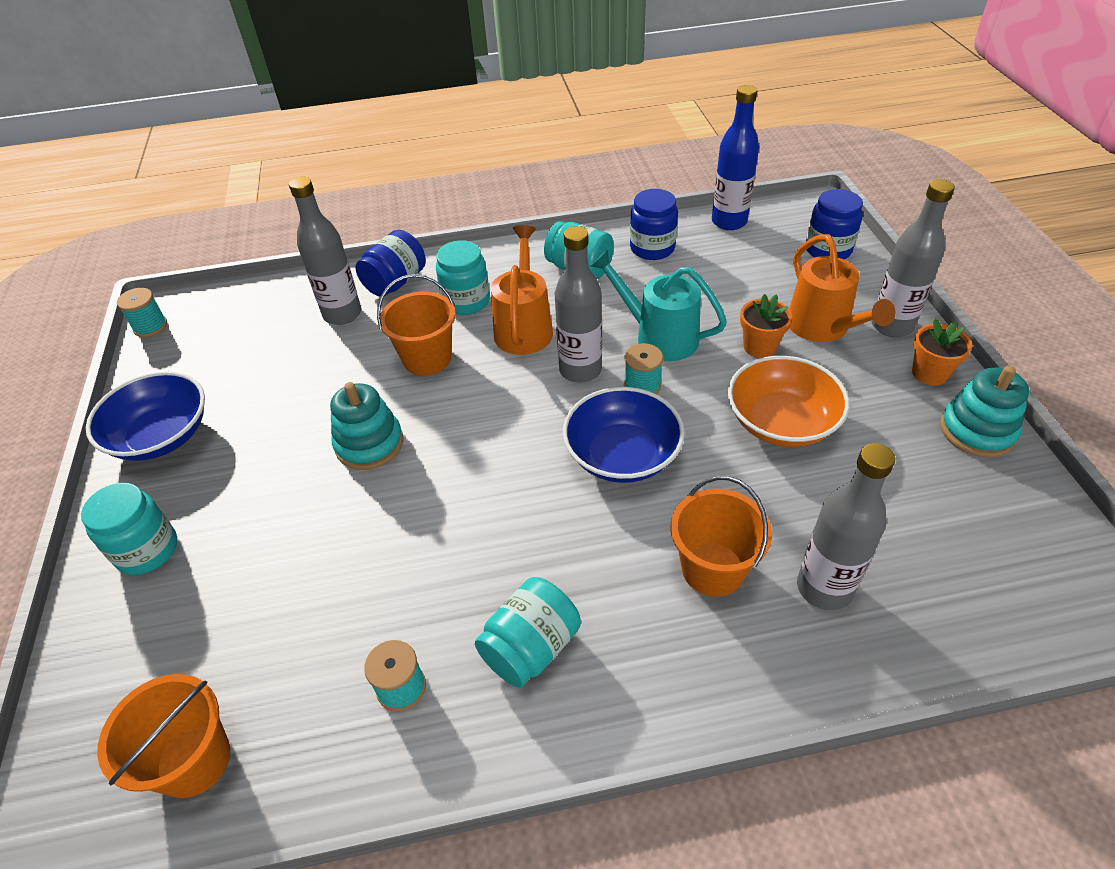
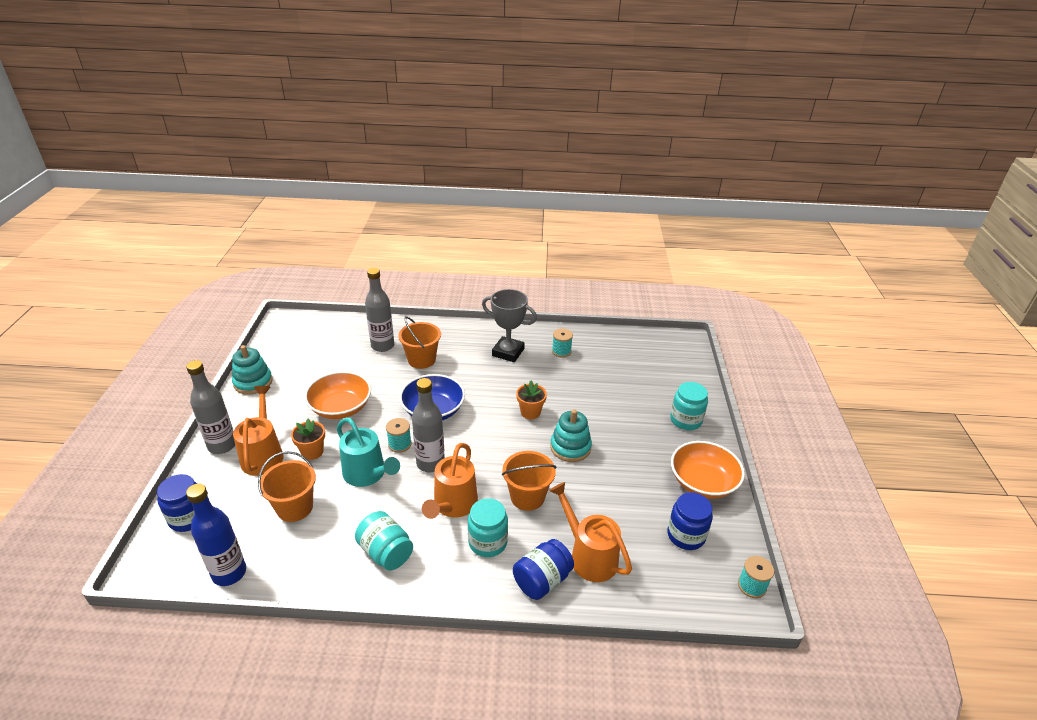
camera: 170 degrees left, 10 degrees down
(161, 436) = (702, 482): blue bowl -> orange bowl
(194, 760) = (639, 348): orange bucket -> orange bucket (295, 507)
(342, 314) = (588, 555): grey bottle -> orange watering can
(530, 647) = (508, 352): turquoise jar -> grey trophy
(652, 248) = (315, 559): blue jar -> blue jar (686, 535)
(929, 373) = (238, 413): orange flower pot -> orange flower pot (530, 412)

